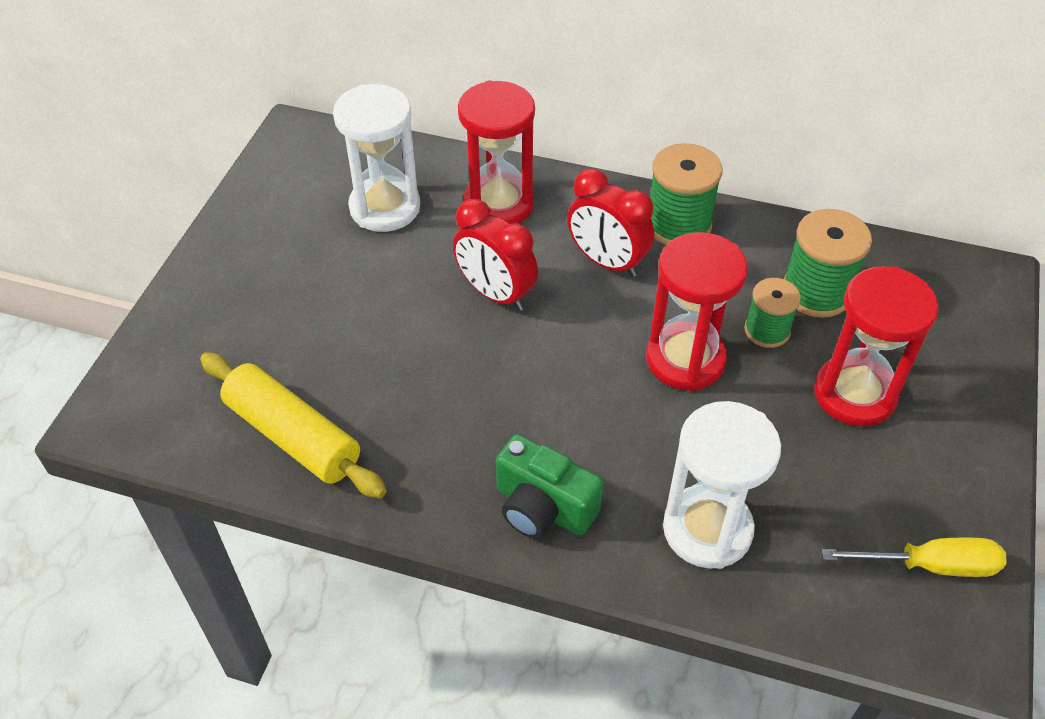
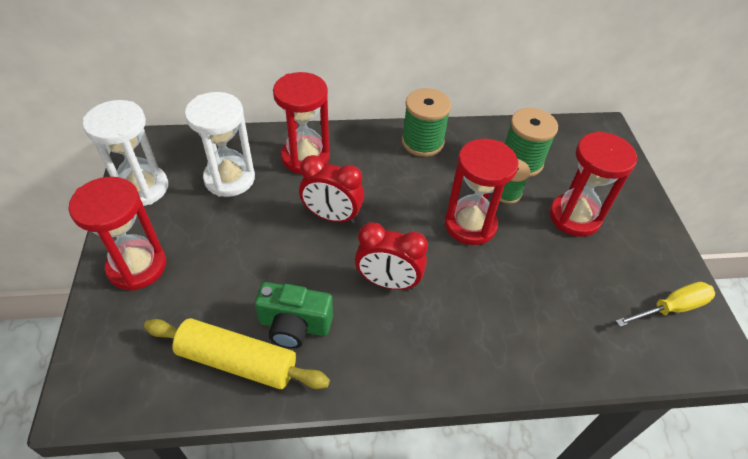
camera: 25 degrees left, 0 degrees up
(226, 288) = (137, 266): none -> red hourglass
(543, 508) = (434, 353): green camera -> green camera (294, 325)
(607, 262) = (392, 176): red clock -> red clock (388, 282)
(707, 529) = (540, 331): white hourglass -> white hourglass (142, 188)

